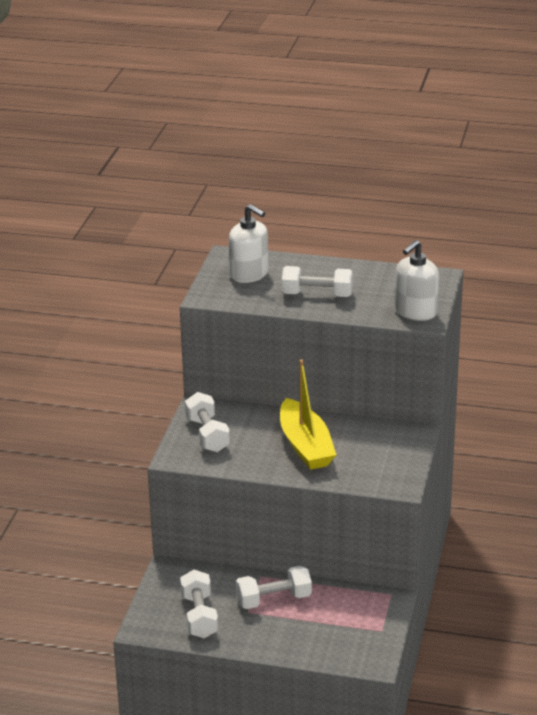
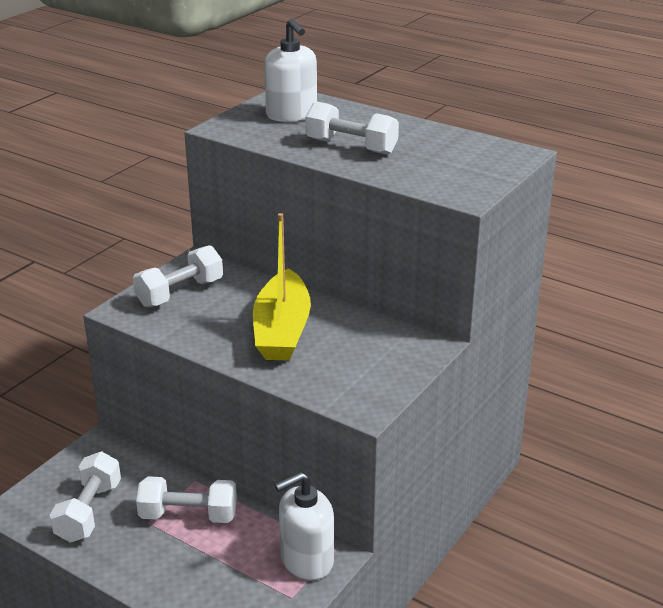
camera: 20 degrees right, 0 degrees up
(207, 435) = (180, 293): white dumbbell -> white dumbbell turned 45 degrees clockwise
(415, 312) = (459, 184): white soap dispenser -> white soap dispenser (306, 560)

